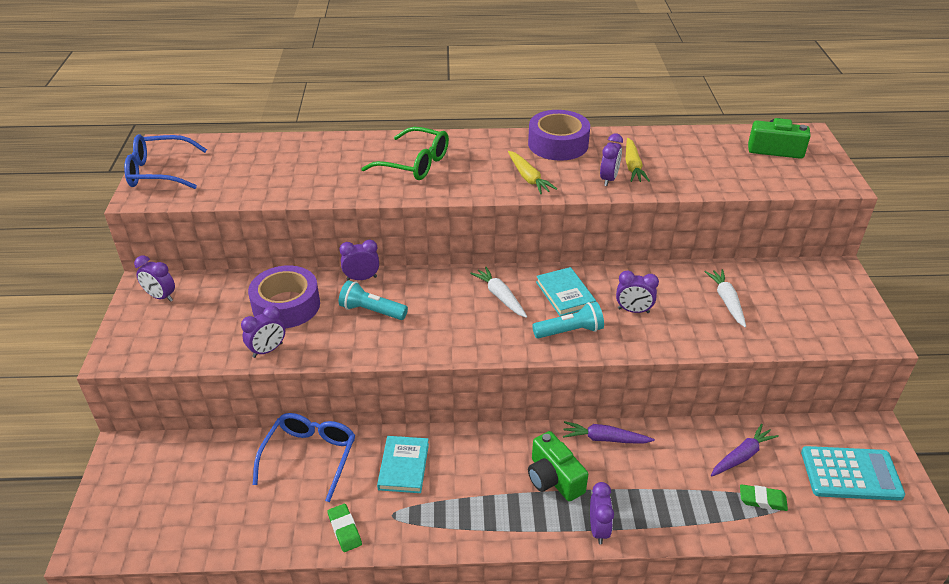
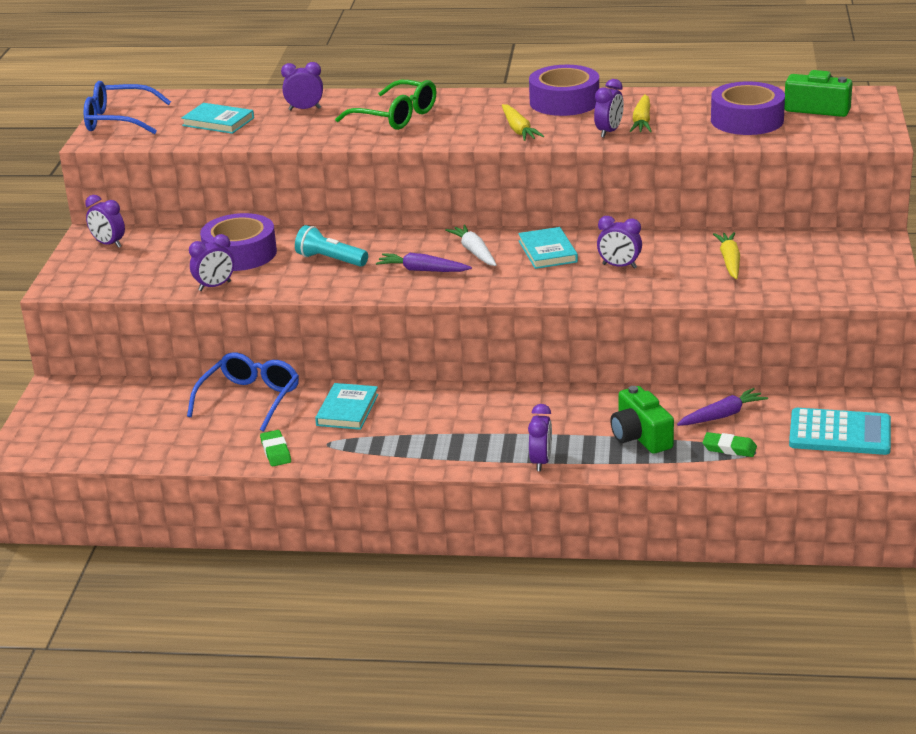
camera: 10 degrees right, 10 degrees down
(253, 172) = (218, 122): none -> turquoise book
(361, 278) = (326, 234): purple clock -> purple clock (304, 109)
(553, 478) = (506, 424): green camera -> green camera (640, 436)
(570, 331) = (541, 280): turquoise flashlight -> none
(604, 439) = (573, 397): purple carrot -> purple carrot (422, 270)
(721, 163) = (747, 120): none -> purple tape
(726, 301) = (729, 261): white carrot -> yellow carrot

